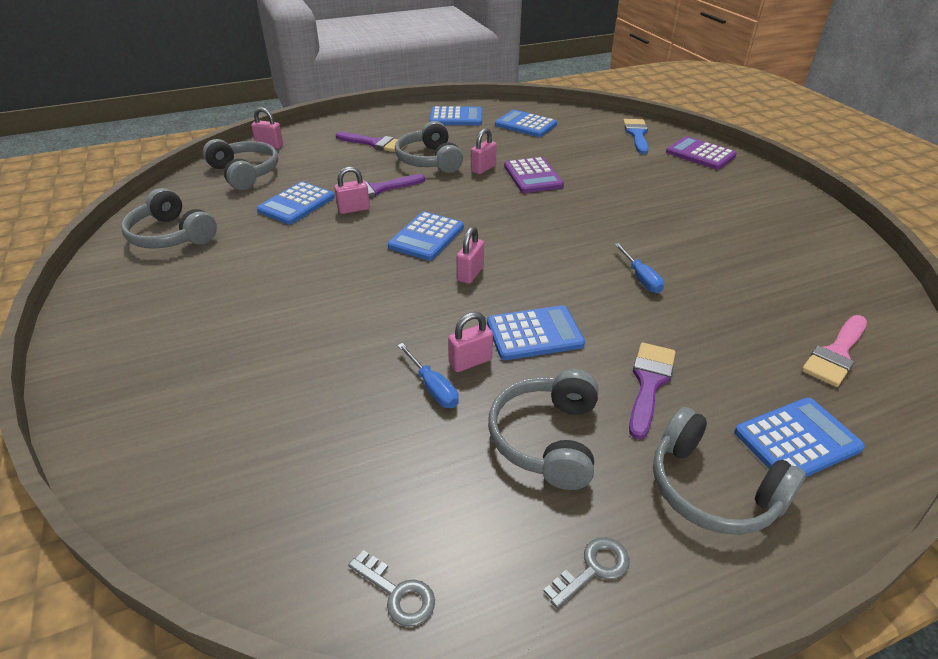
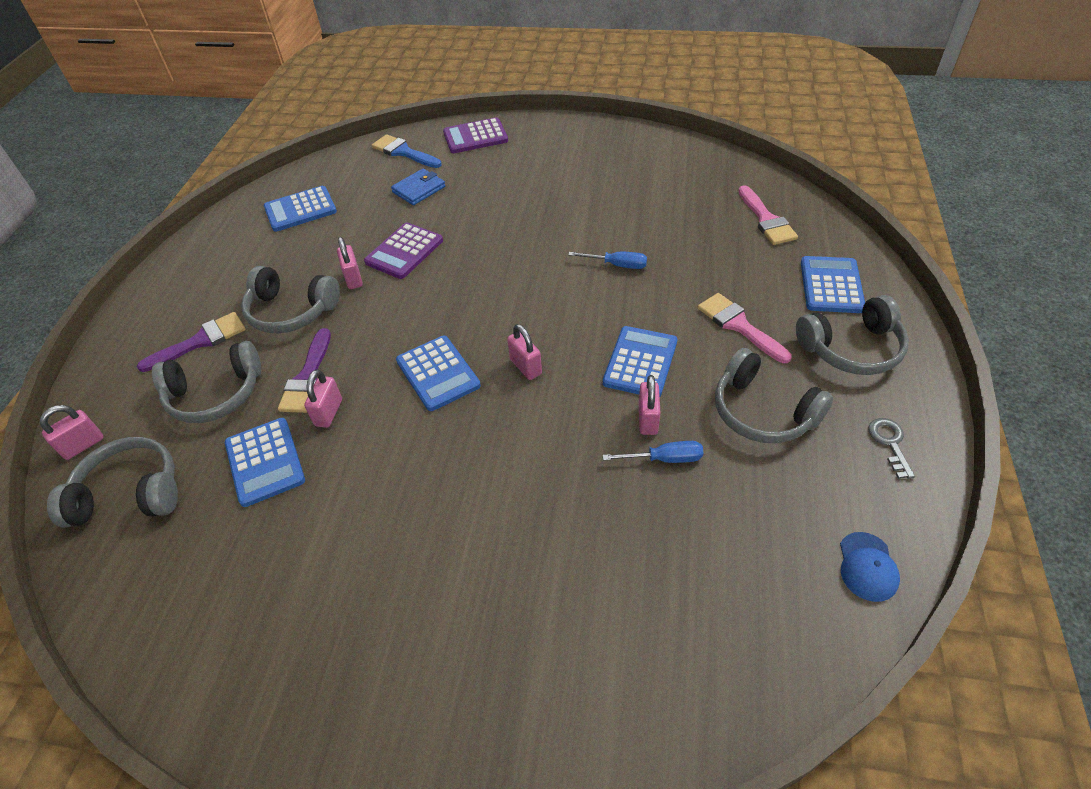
camera: 55 degrees left, 10 degrees up
(171, 235) = (212, 618): grey headphones -> grey headphones (215, 394)
(397, 593) = (867, 566): grey key -> blue cap
(456, 117) = (221, 251): blue calculator -> none
(533, 176) = (404, 251): purple calculator -> purple calculator turned 105 degrees clockwise
(605, 156) = (419, 189): none -> blue wallet
(649, 383) = (739, 325): purple brush -> pink brush

